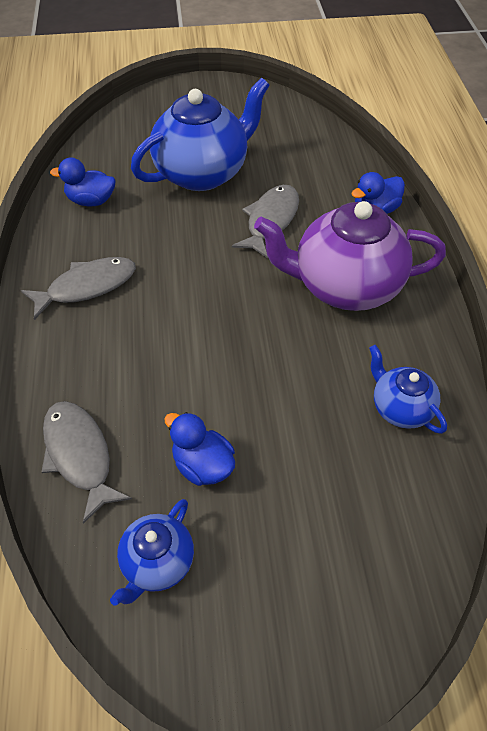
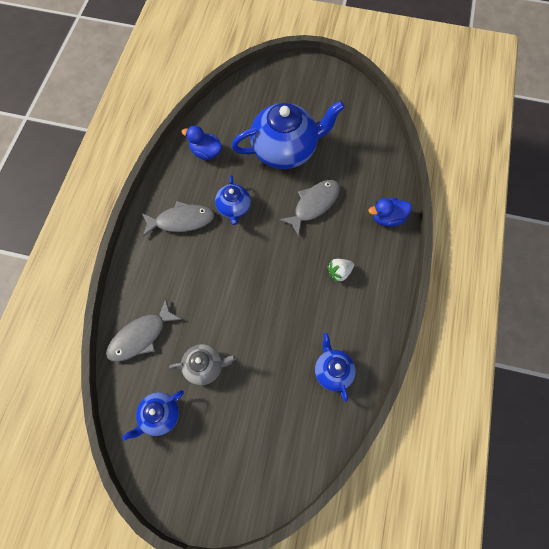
camera: 20 degrees right, 15 degrees up
(79, 455) = (141, 336): grey fish -> grey fish turned 120 degrees counterclockwise
(159, 252) = (234, 208): none -> blue teapot
(202, 465) = (204, 367): blue duck -> grey teapot
(345, 286) = (339, 272): purple teapot -> white strawberry

